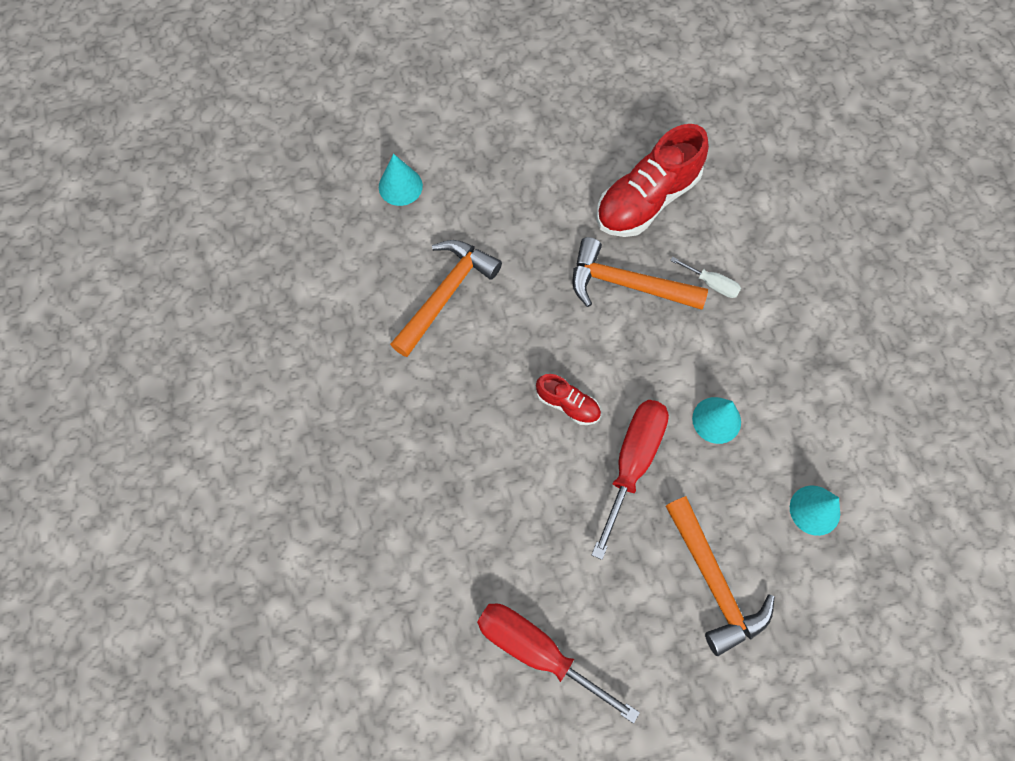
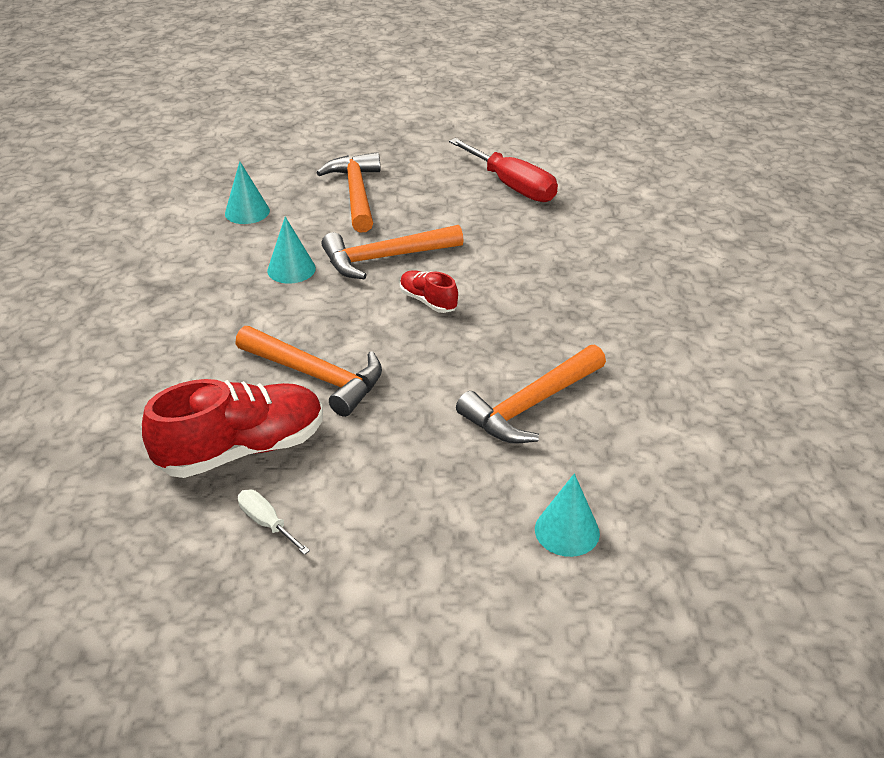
camera: 165 degrees left, 30 degrees down
(632, 462) = (385, 258): red screwdriver -> orange hammer
(711, 284) = (223, 359): white screwdriver -> white screwdriver (267, 523)

